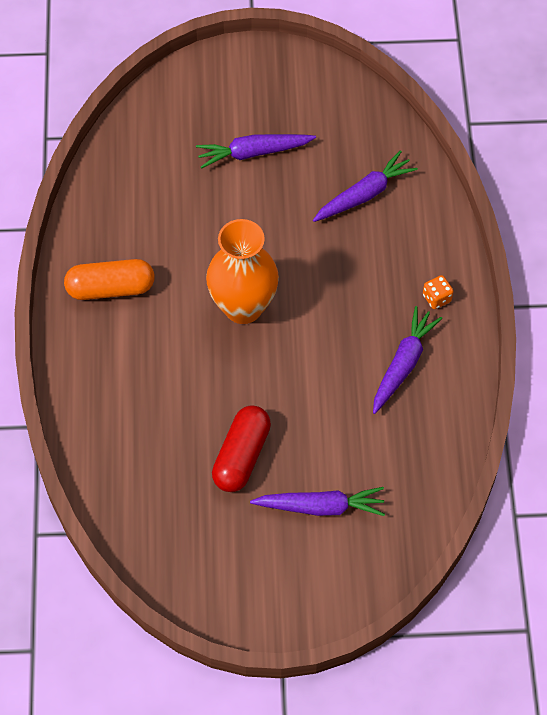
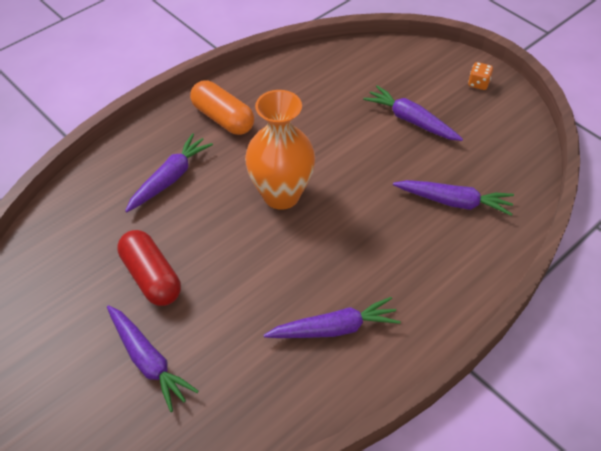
camera: 50 degrees right, 10 degrees down
(144, 375) = (170, 178): none -> purple carrot
(241, 456) = (151, 277): red capsule -> red capsule turned 75 degrees clockwise
(436, 298) = (418, 310): orange dice -> orange dice (478, 83)

